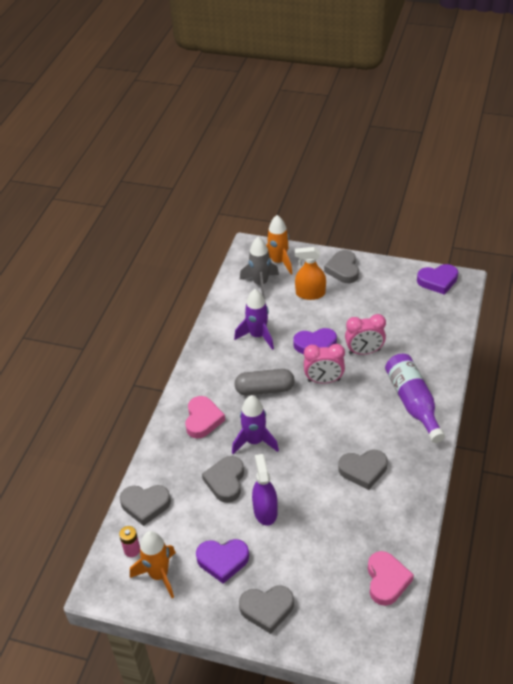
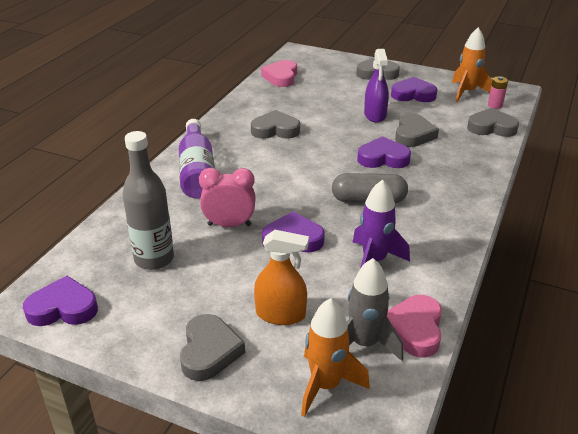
camera: 175 degrees left, 10 degrees down
(203, 420) = (443, 180): pink heart -> pink heart (414, 329)
(254, 441) = (383, 158): purple rocket -> purple heart
(323, 380) = (293, 201): pink clock -> none
(403, 318) = (154, 259): none -> grey bottle

